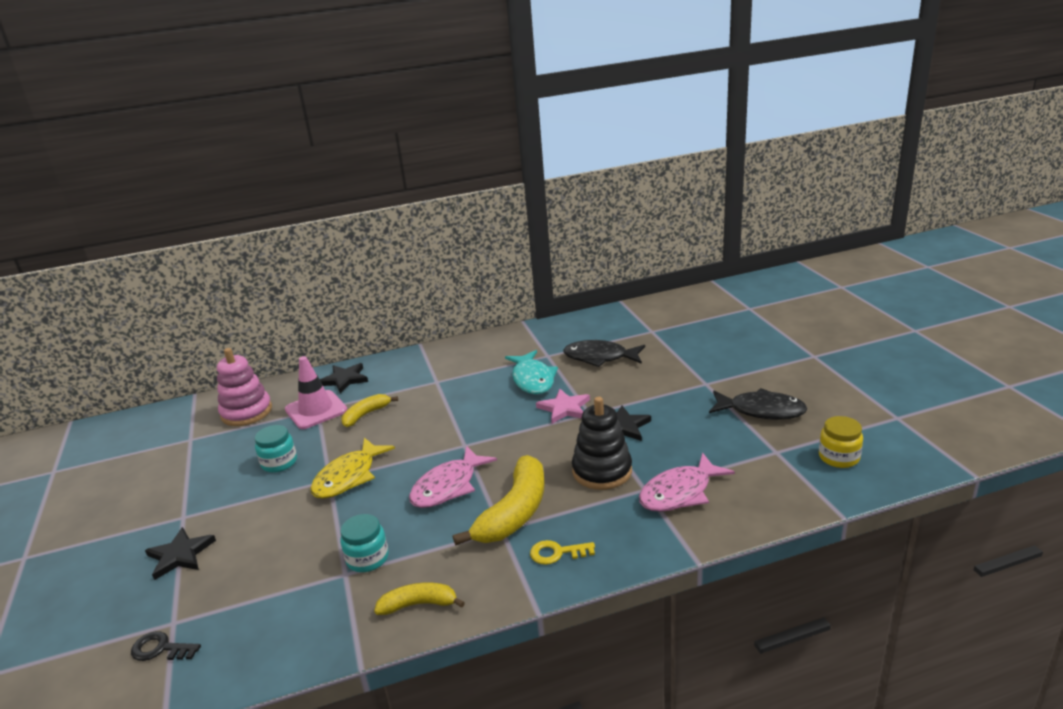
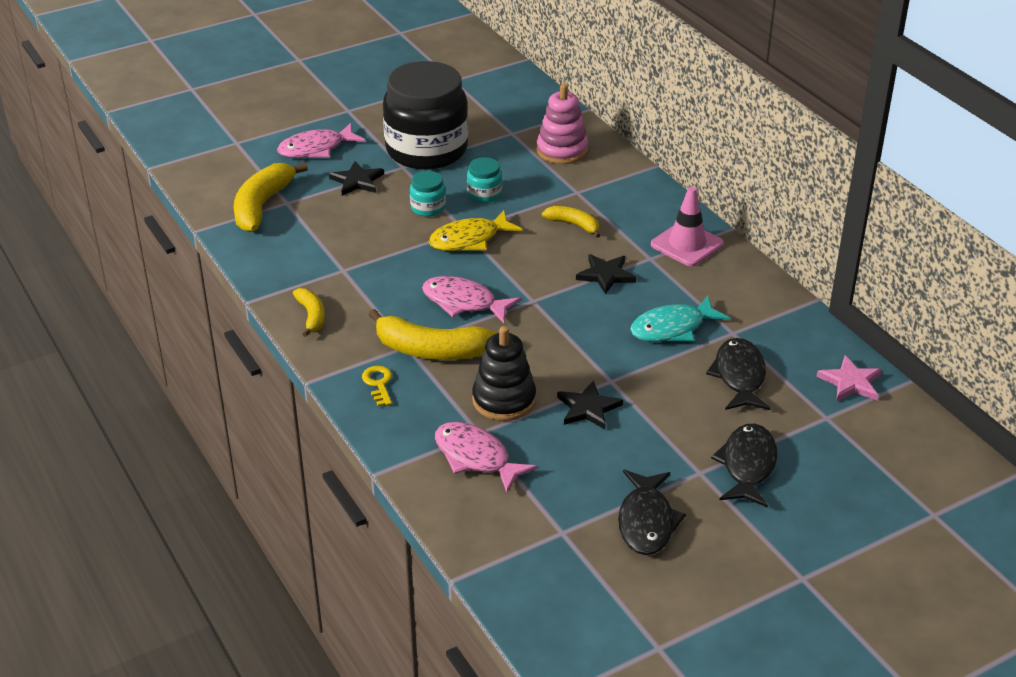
camera: 75 degrees right, 10 degrees up
(79, 590) = (316, 149): none -> pink fish
(161, 649) = (262, 206): black key -> yellow banana
(168, 497) = (427, 150): none -> black jar
(316, 410) = (575, 191): pink traffic cone -> pink traffic cone (687, 244)
(344, 379) = (637, 194): black star -> black star (606, 275)
(348, 477) = (469, 240): yellow fish -> yellow fish turned 45 degrees counterclockwise
(367, 558) = (362, 277): turquoise jar -> turquoise jar (428, 208)
(564, 408) = (616, 360): pink star -> pink star (851, 382)
(700, 364) = (747, 466): none -> black fish
(839, 457) = (560, 584): yellow jar -> none

